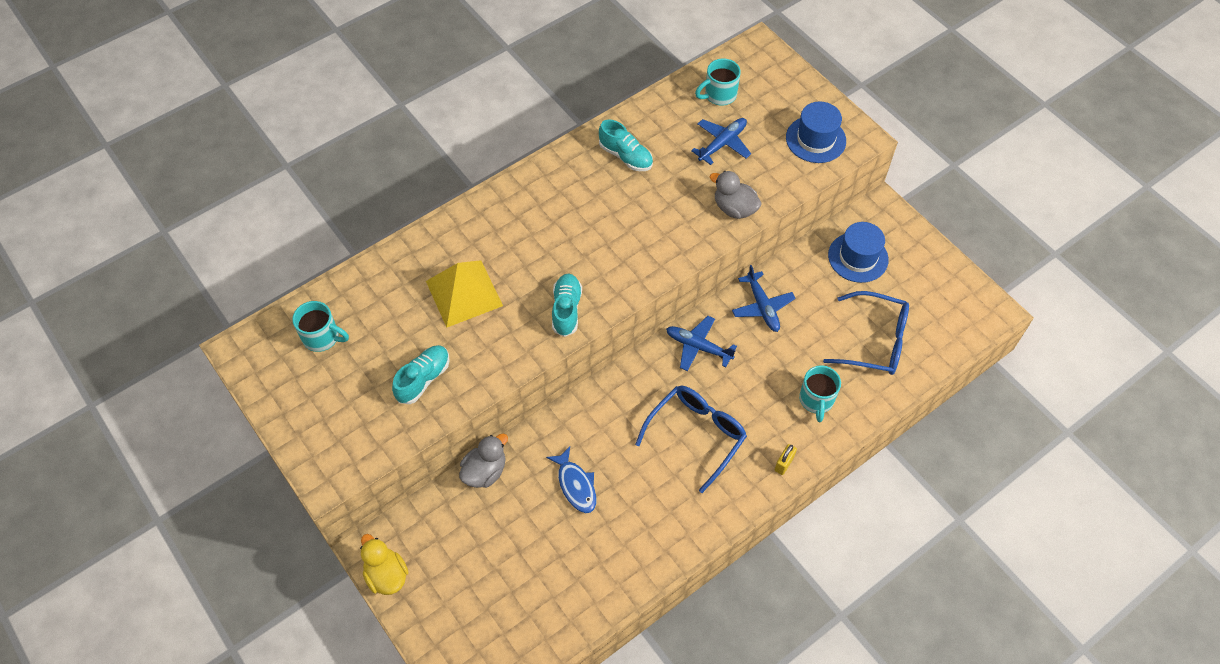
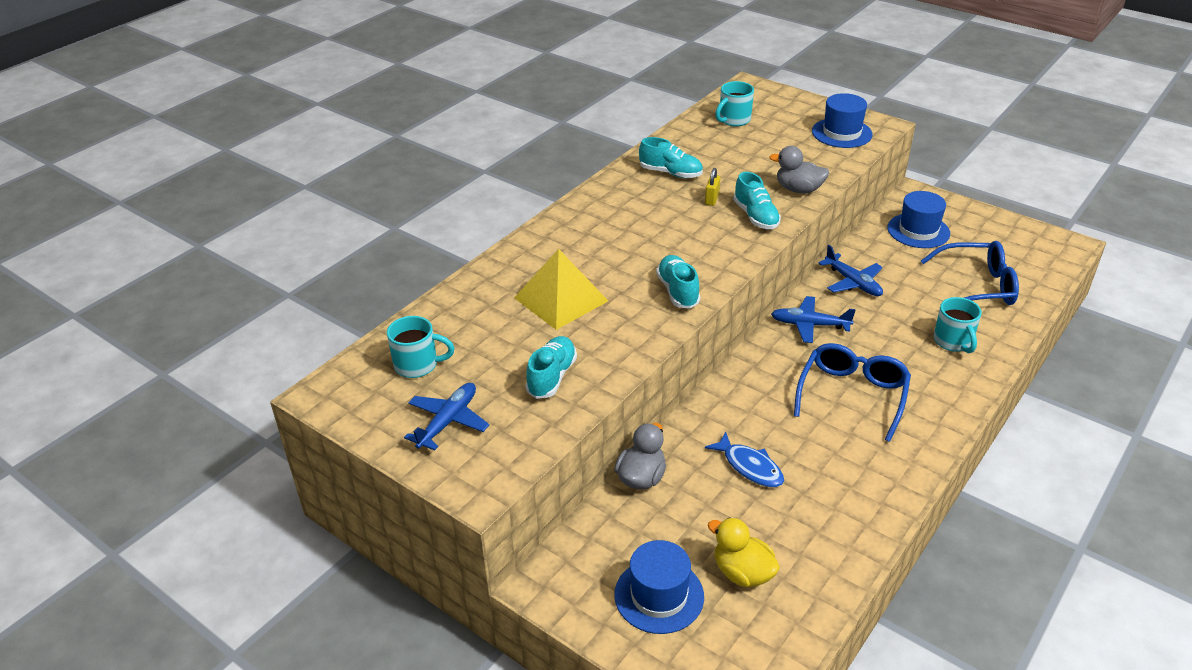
camera: 15 degrees left, 20 degrees down
(386, 575) = (572, 606): yellow duck -> yellow duck (742, 573)
(453, 585) = (659, 595): none -> blue hat
(677, 234) = (756, 216): none -> turquoise shoe
(722, 144) = (757, 150): blue plane -> blue plane (448, 422)
(784, 464) = (956, 399): yellow padlock -> yellow padlock (712, 199)

